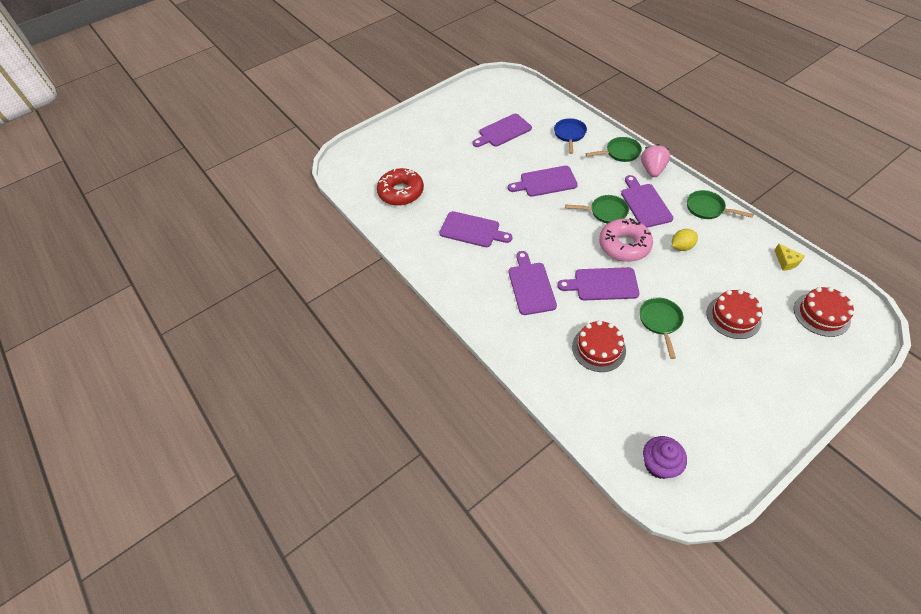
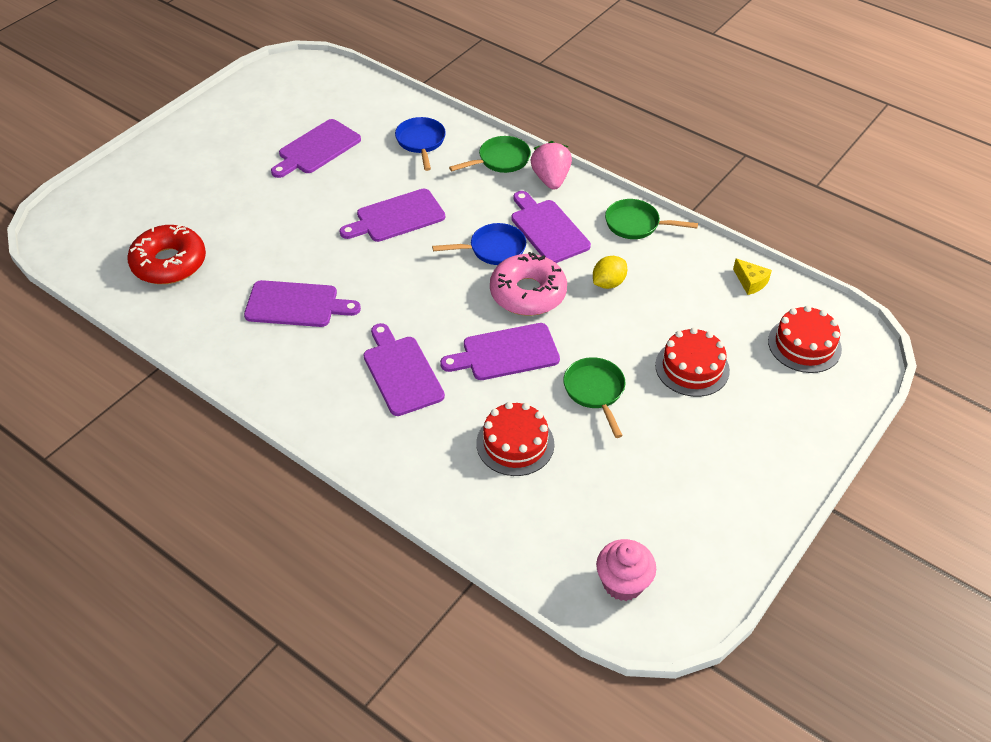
camera: 20 degrees left, 5 degrees down
(605, 212) = (493, 249): green pan -> blue pan
(659, 464) = (623, 583): purple cupcake -> pink cupcake

